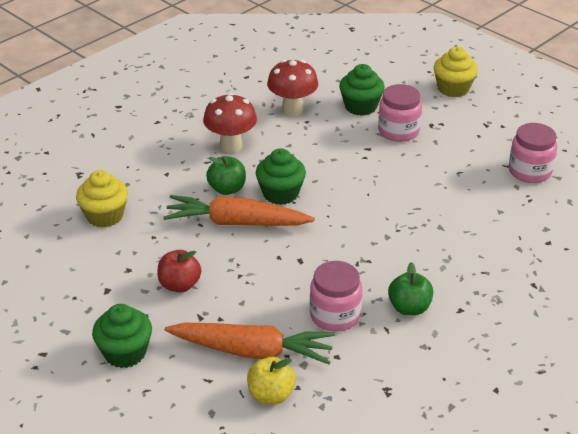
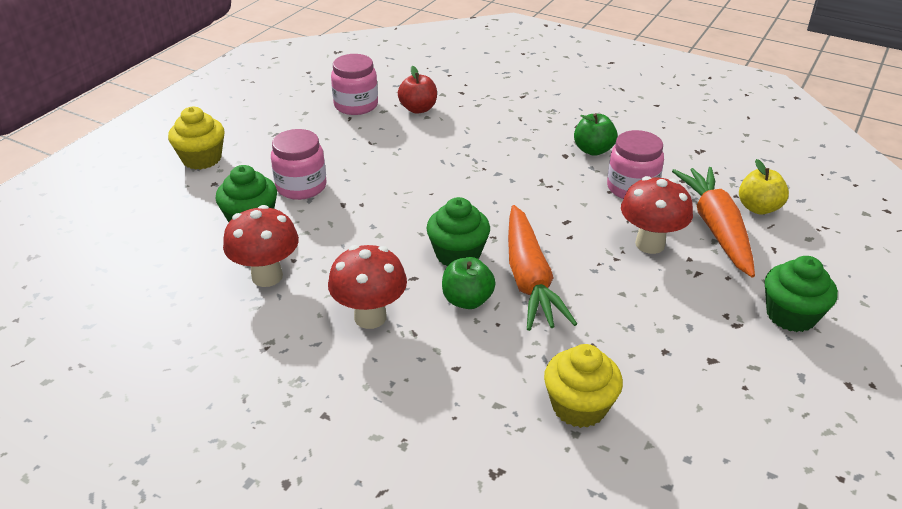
camera: 105 degrees left, 0 degrees up
(179, 285) = (662, 299): red apple -> red apple (418, 109)
(248, 300) = (650, 244): none -> red mushroom

